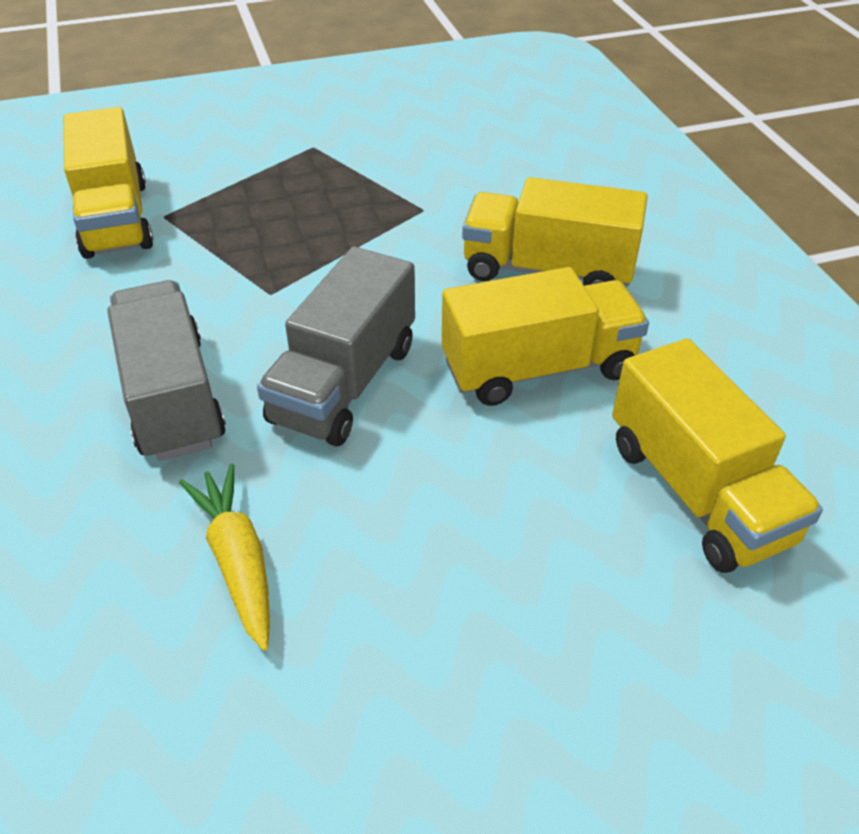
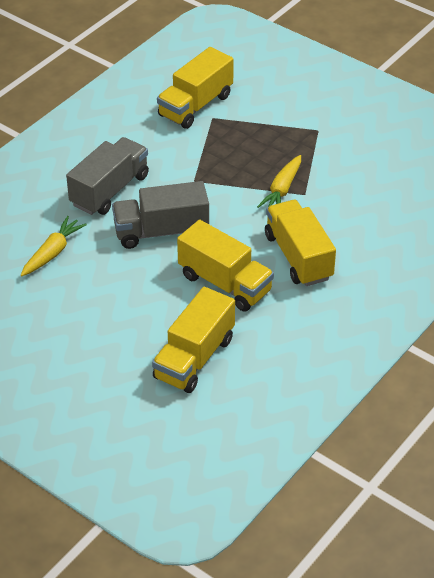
camera: 55 degrees right, 0 degrees up
(392, 223) = (282, 190): none -> yellow carrot

